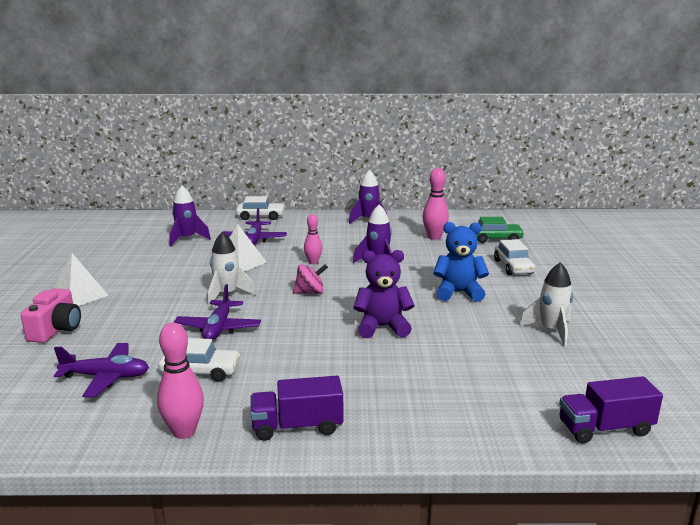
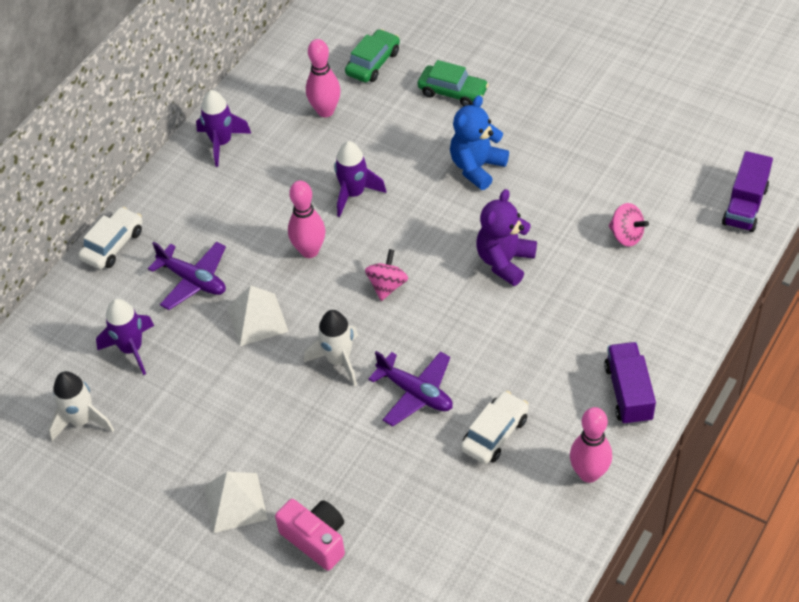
camera: 55 degrees left, 30 degrees up
(106, 377) = (456, 512): purple plane -> none
(297, 426) = (628, 393): purple truck -> purple truck turned 150 degrees clockwise
(313, 262) = (309, 251): pink bowling pin -> pink bowling pin, size x1.53
(477, 372) = (626, 235): none -> pink spinning top
(513, 267) = (452, 92): white car -> green car
(551, 331) = (594, 146): white rocket -> white rocket (82, 420)

